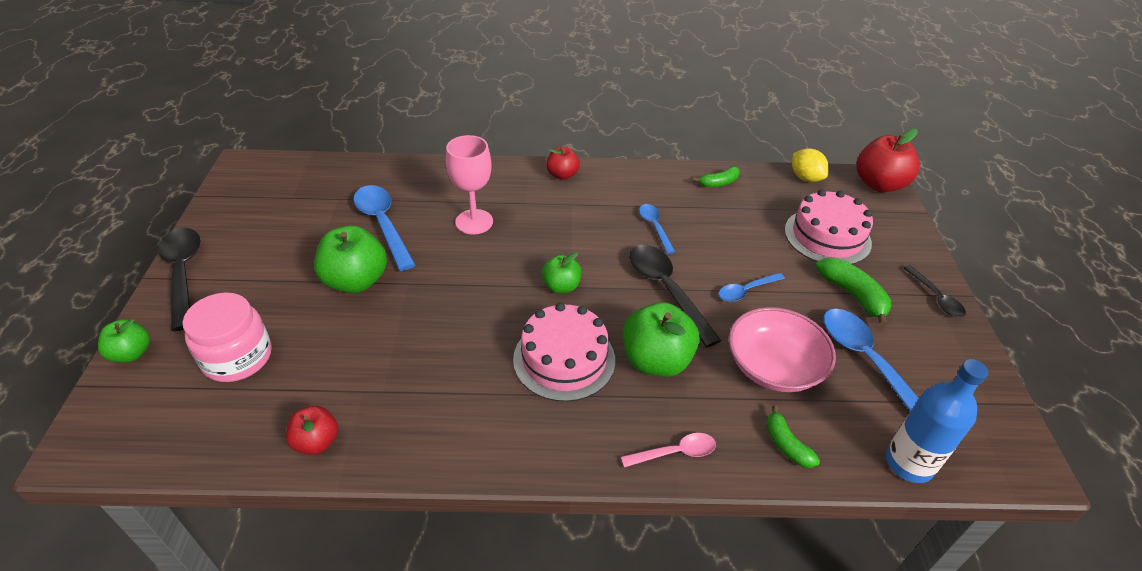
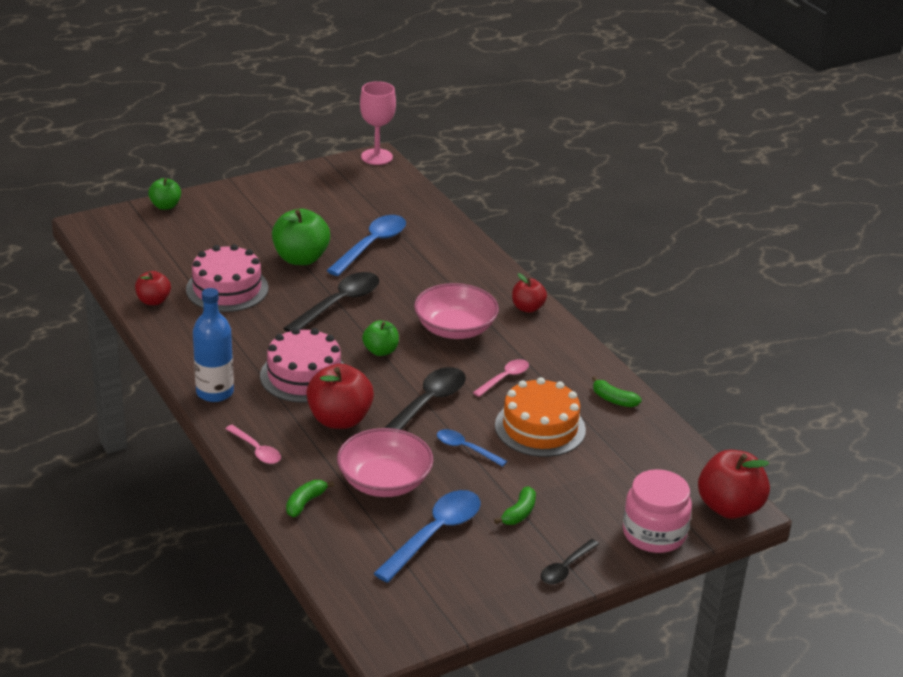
camera: 60 degrees right, 10 degrees down
(183, 274) = (245, 190): black spoon -> black spoon (338, 304)
(237, 357) = (193, 244): pink jar -> pink jar (654, 533)
(474, 222) = (417, 285): pink goblet -> pink goblet (376, 157)
(561, 226) = (455, 329): none -> pink bowl
(655, 227) = (504, 378): blue spoon -> pink spoon
(656, 361) = (339, 419): green apple -> red apple
(736, 235) = (540, 427): none -> orange cake
(805, 178) = (684, 454): yellow lemon -> none
(827, 236) = (595, 484): pink cake -> pink cake (227, 288)
(853, 295) = (519, 513): green banana -> green banana, size x0.64
(909, 463) = (336, 571): blue bottle -> blue bottle (215, 392)

